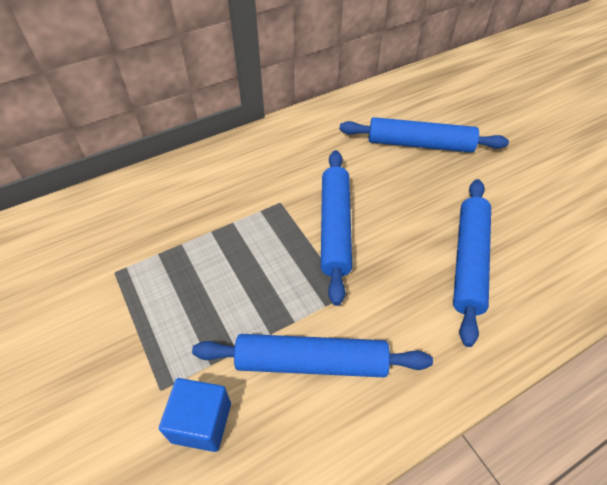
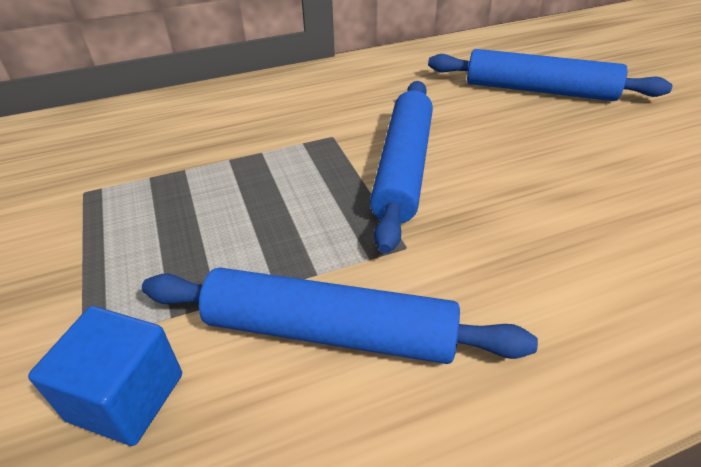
camera: 10 degrees right, 10 degrees down
(469, 261) = (608, 223): blue rolling pin -> none

